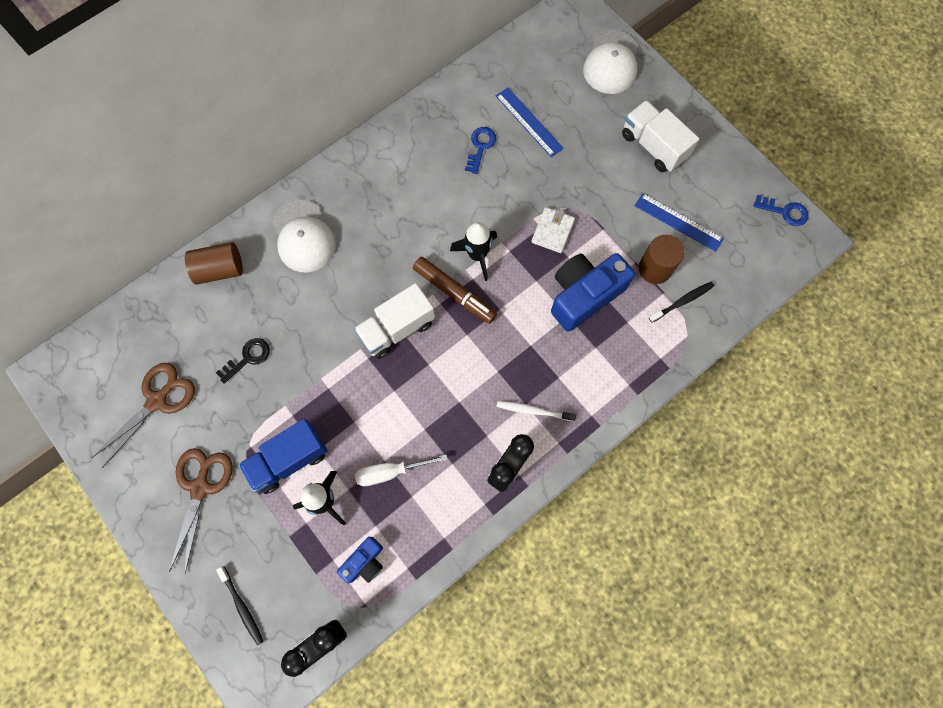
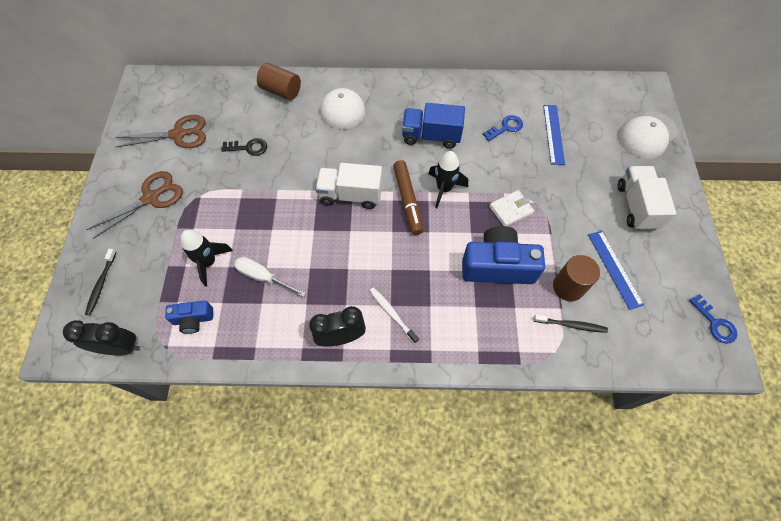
camera: 40 degrees right, 10 degrees down
(289, 460) = (213, 221): blue truck -> blue truck (431, 136)

